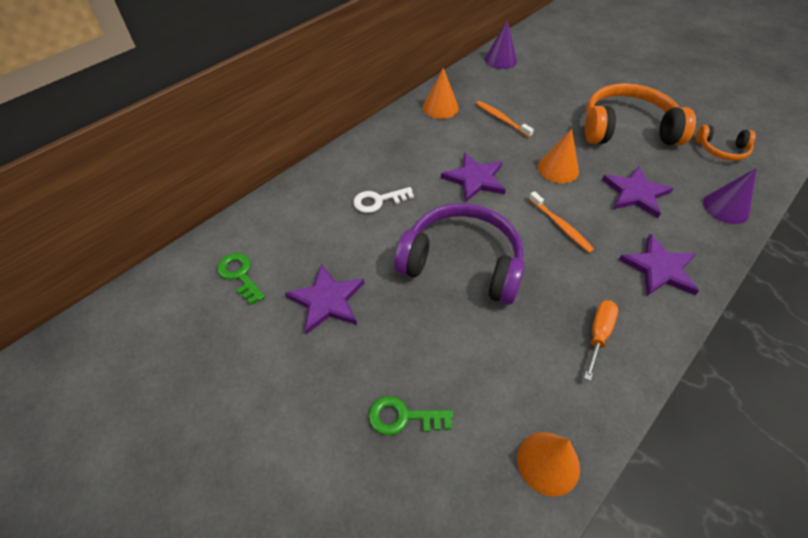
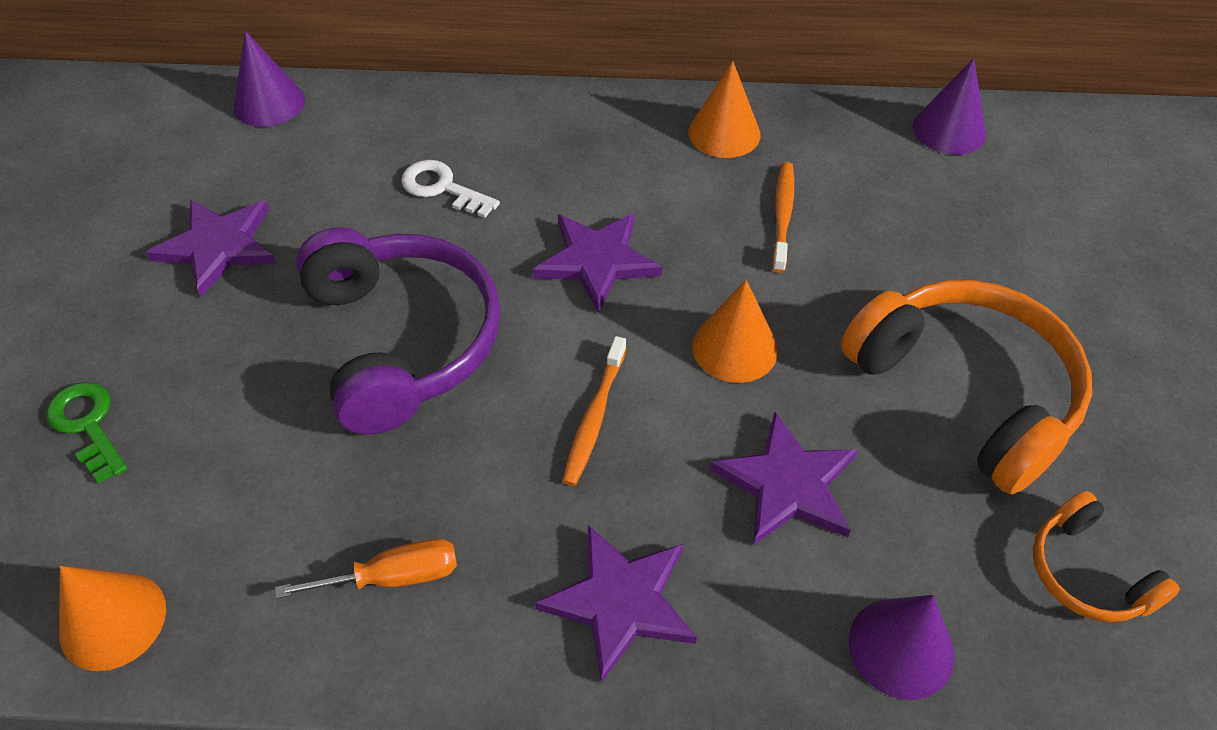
camera: 50 degrees right, 0 degrees up
(240, 275) = (196, 148): green key -> none
(241, 230) = (269, 103): none -> purple cone

